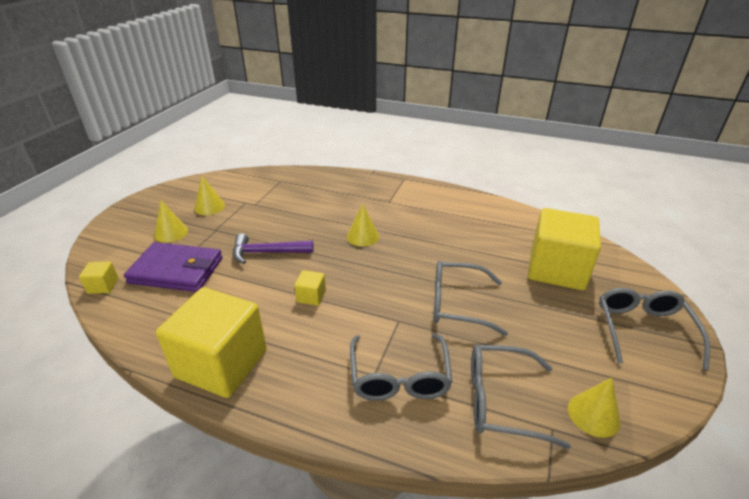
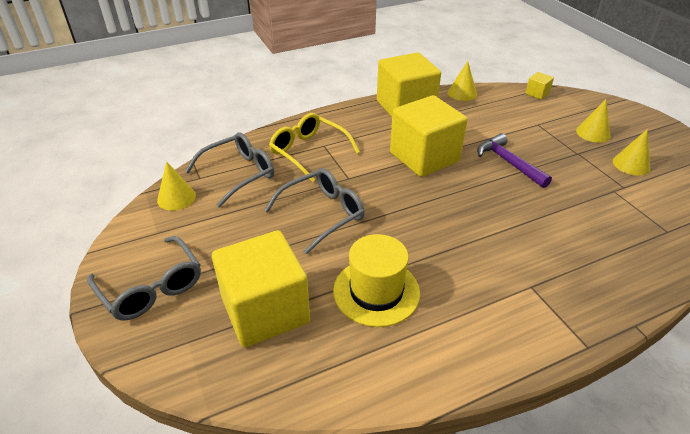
camera: 135 degrees right, 5 degrees up
(177, 270) = (527, 120): purple wallet -> none
(267, 252) = (508, 162): purple hammer -> purple hammer turned 75 degrees counterclockwise
(311, 296) = (424, 157): yellow cube -> yellow cube, size x2.43
(363, 236) = (476, 223): yellow cone -> yellow cone (462, 93)
(399, 377) = (308, 152): grey glasses -> yellow glasses
(475, 242) = (376, 291): none -> yellow hat

